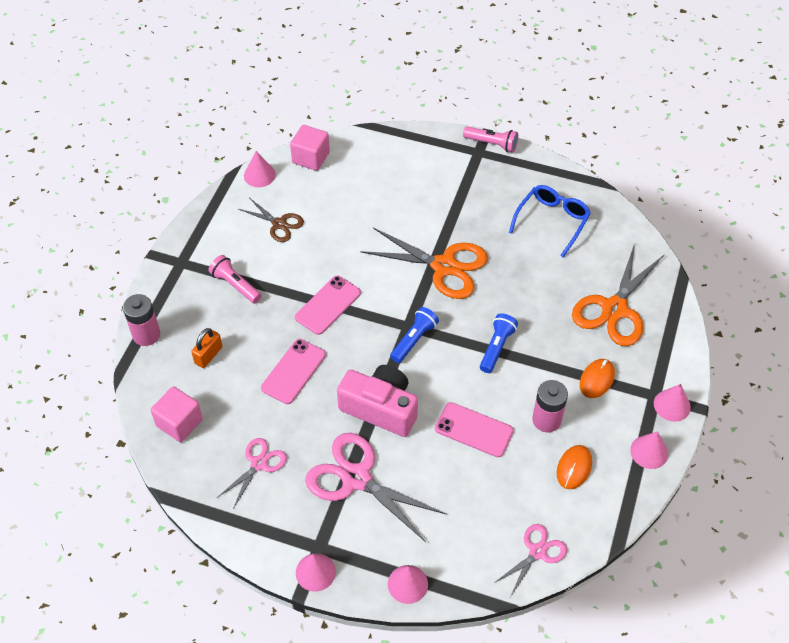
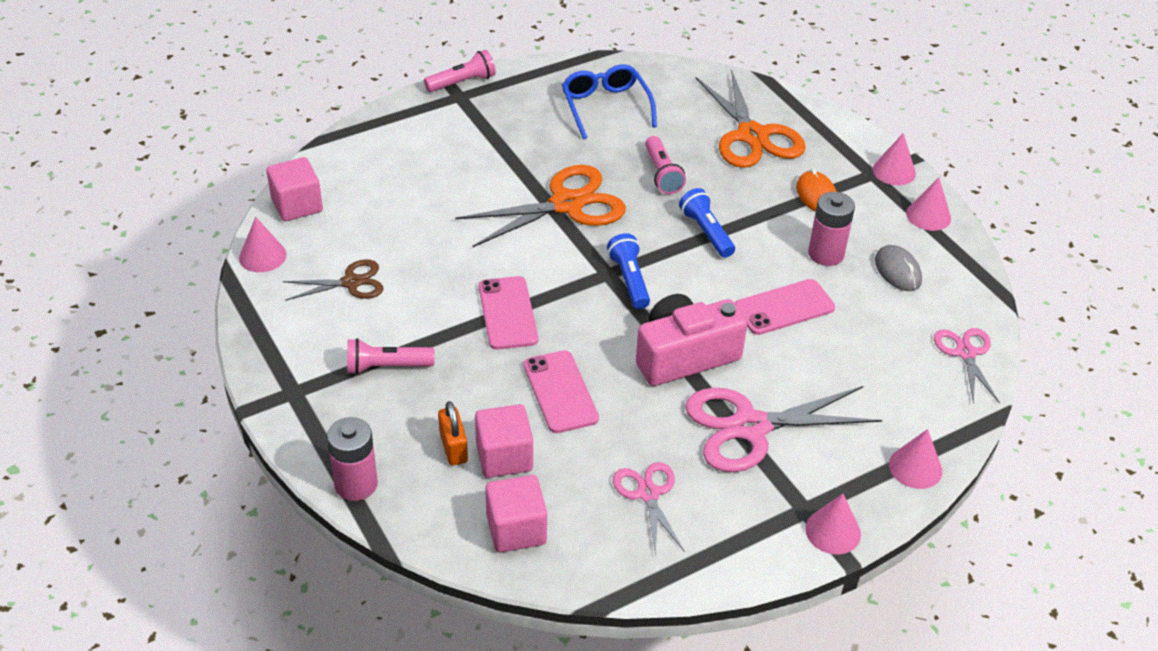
camera: 50 degrees left, 10 degrees down
(223, 381) = (504, 457): none -> pink cube
(523, 290) = (662, 174): none -> pink flashlight
(574, 468) = (897, 271): orange mouse -> grey mouse

